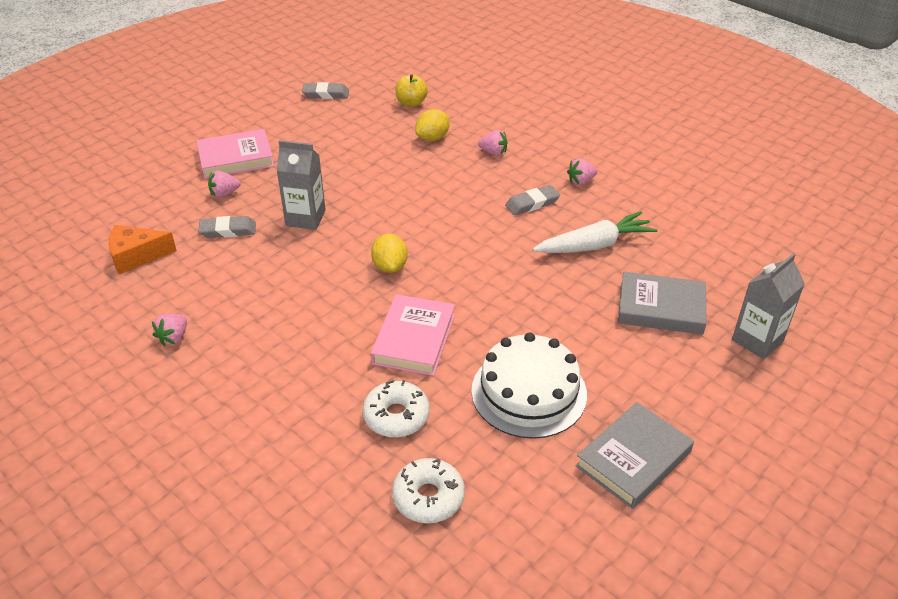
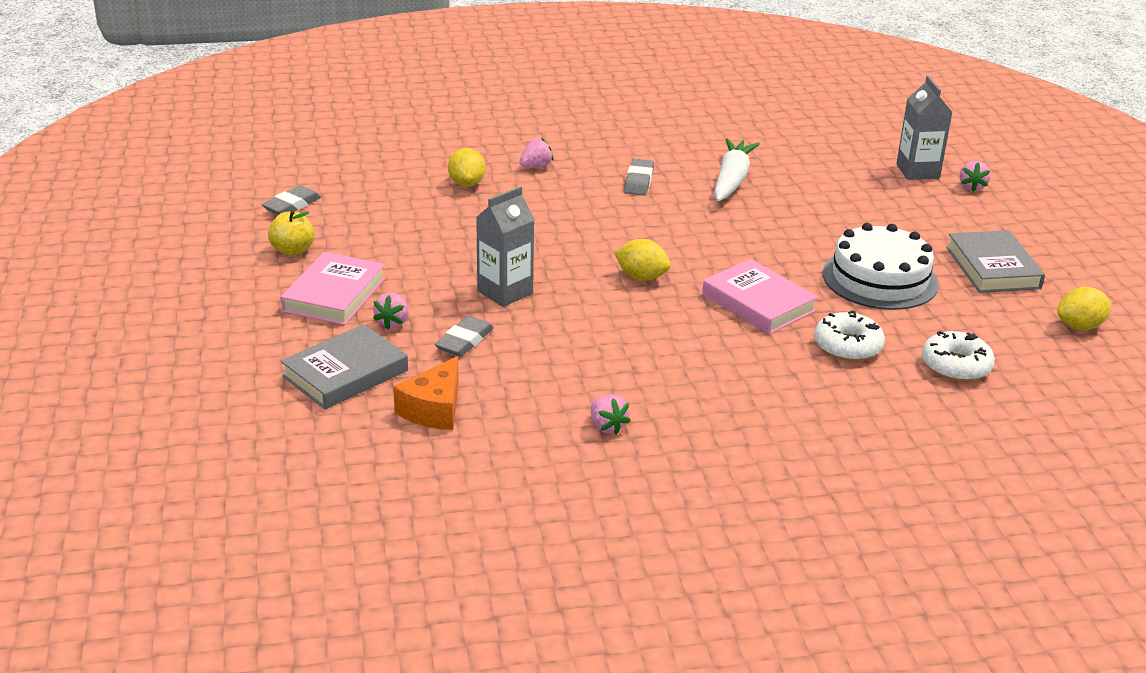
camera: 55 degrees left, 10 degrees down
(411, 103) = (387, 170): yellow apple -> yellow apple (293, 250)
(581, 181) = (637, 149): pink strawberry -> pink strawberry (972, 187)
(590, 564) = (1079, 326): none -> yellow lemon
(661, 308) = (841, 188): grey book -> grey book (345, 373)

